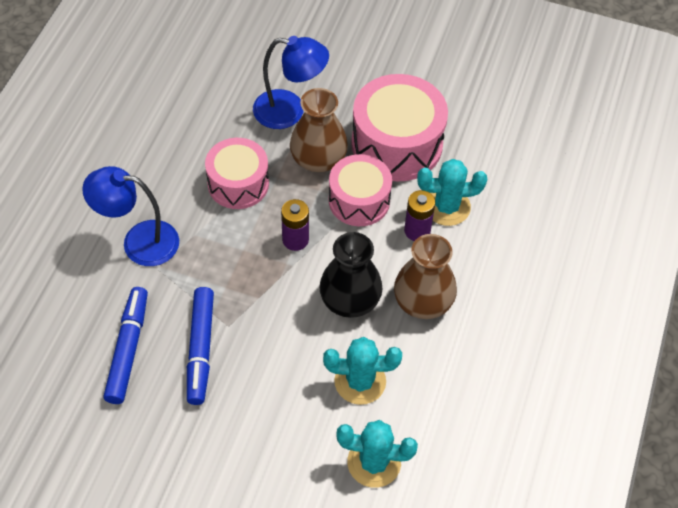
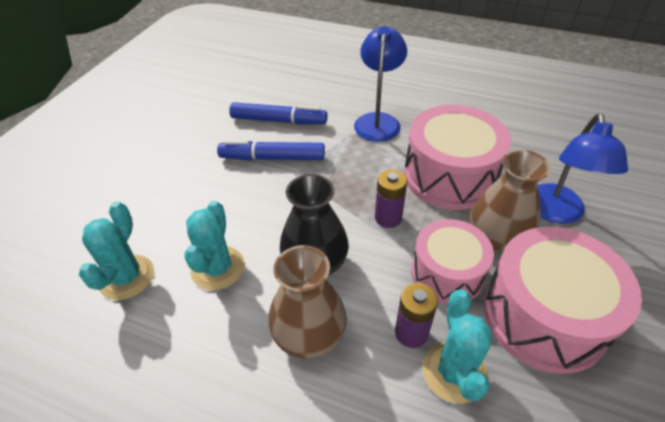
camera: 95 degrees right, 10 degrees down
(238, 184) = (449, 176): pink drum -> pink drum, size x1.53

